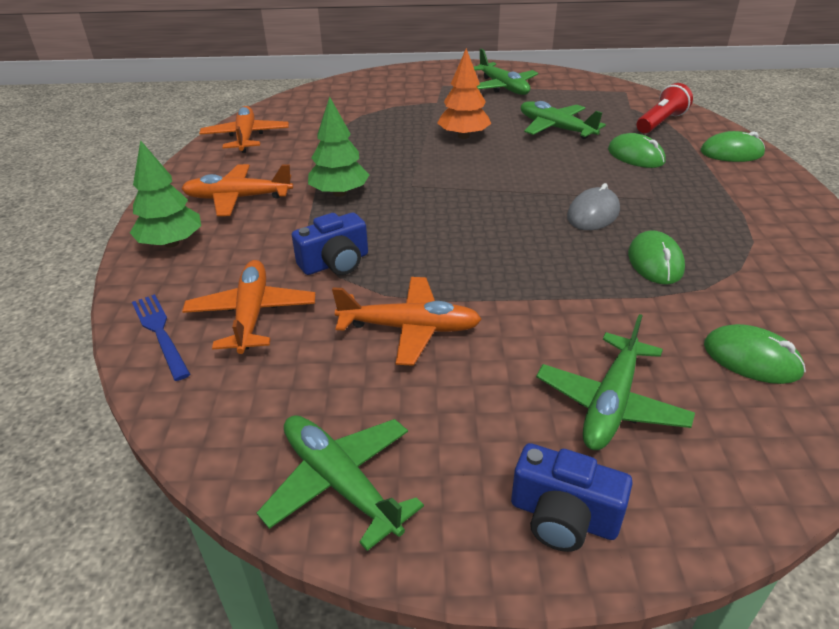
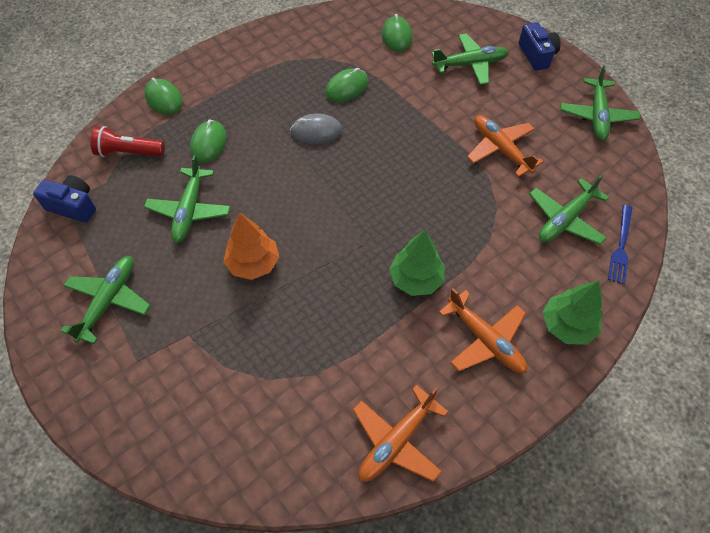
camera: 130 degrees left, 20 degrees up
(252, 314) = (565, 219): orange plane -> green plane
(335, 263) = (488, 218): blue camera -> blue camera (73, 206)

